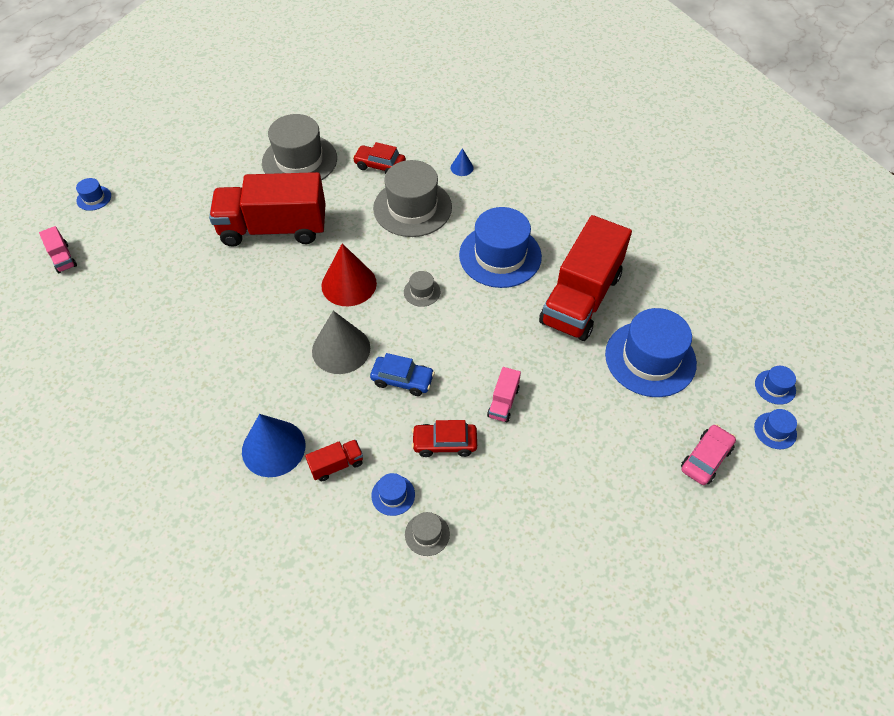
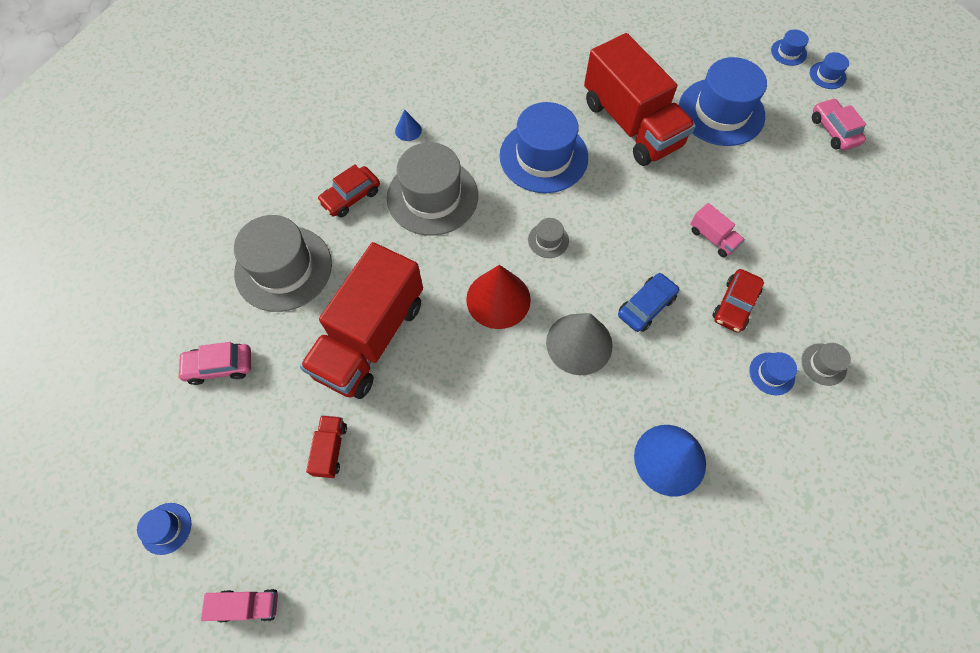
camera: 60 degrees left, 10 degrees up
(210, 167) = (219, 366): none -> pink car
(336, 465) = (717, 408): red truck -> red truck (330, 449)

